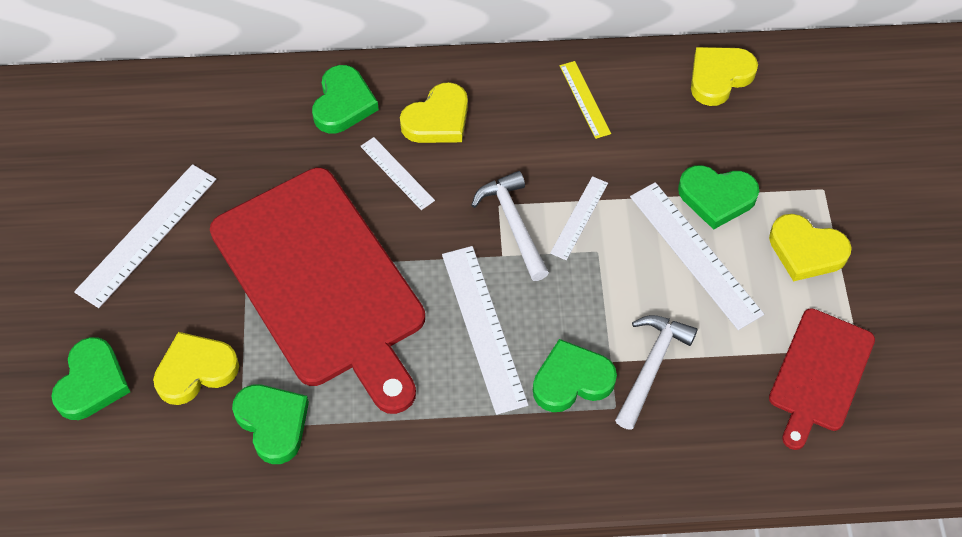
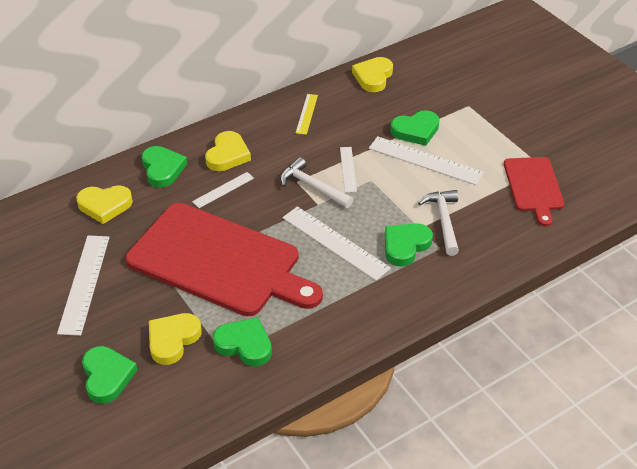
camera: 30 degrees left, 15 degrees down
(397, 173) = (223, 190): white ruler -> white ruler turned 60 degrees counterclockwise
(584, 99) = (306, 114): yellow ruler -> yellow ruler turned 60 degrees clockwise
(806, 251) = (482, 136): yellow heart -> yellow heart (105, 205)

